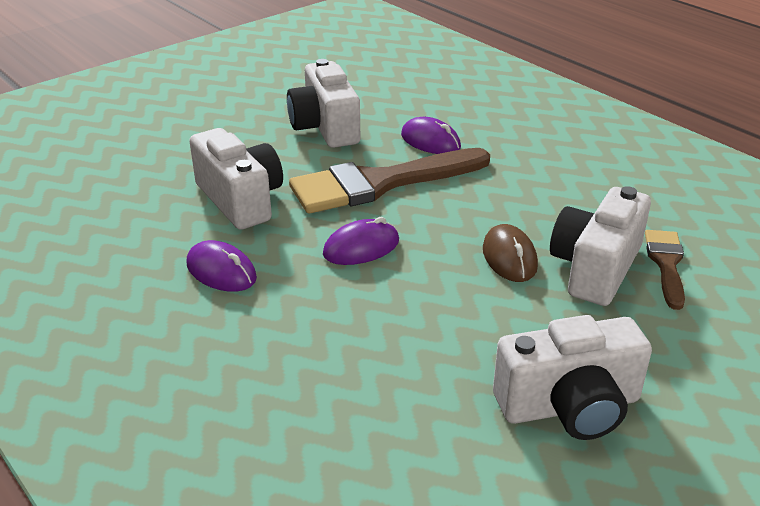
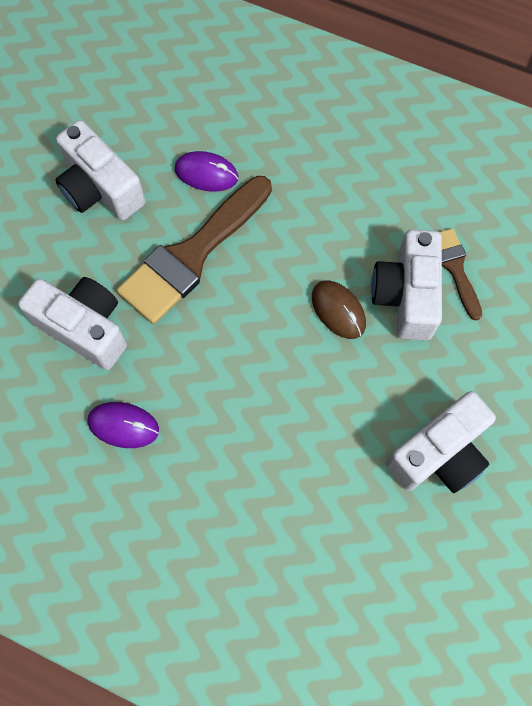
camera: 25 degrees left, 35 degrees up
(361, 248) = (219, 348): purple mouse -> none

